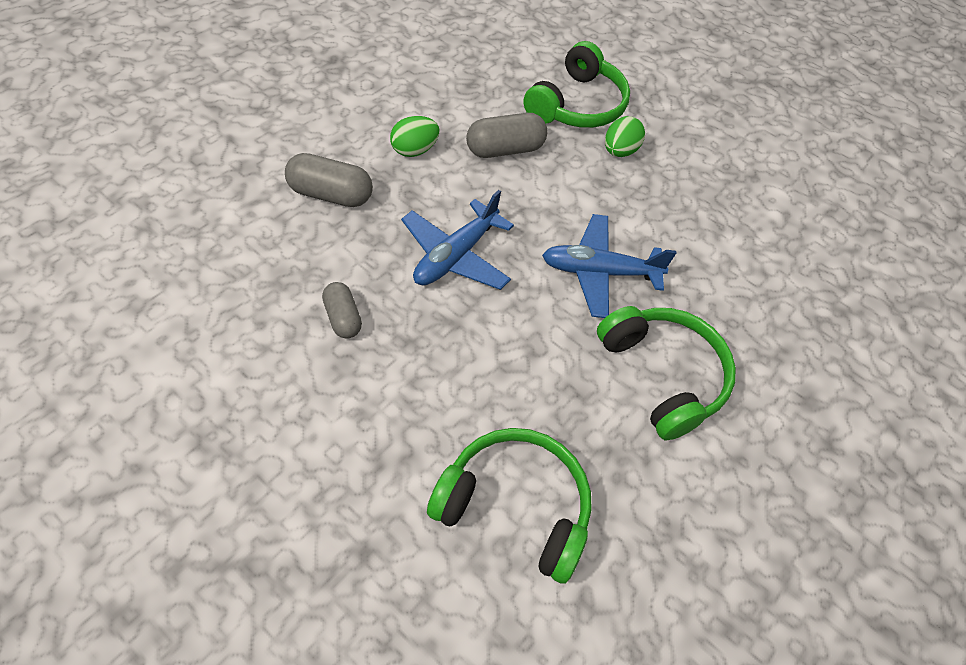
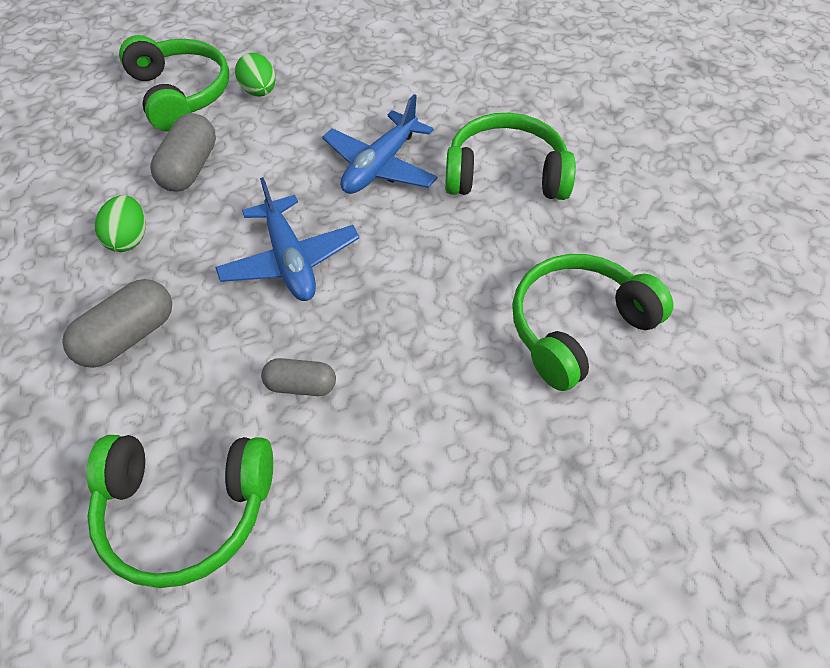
camera: 55 degrees left, 0 degrees up
(211, 297) = (186, 509): none -> green headphones

